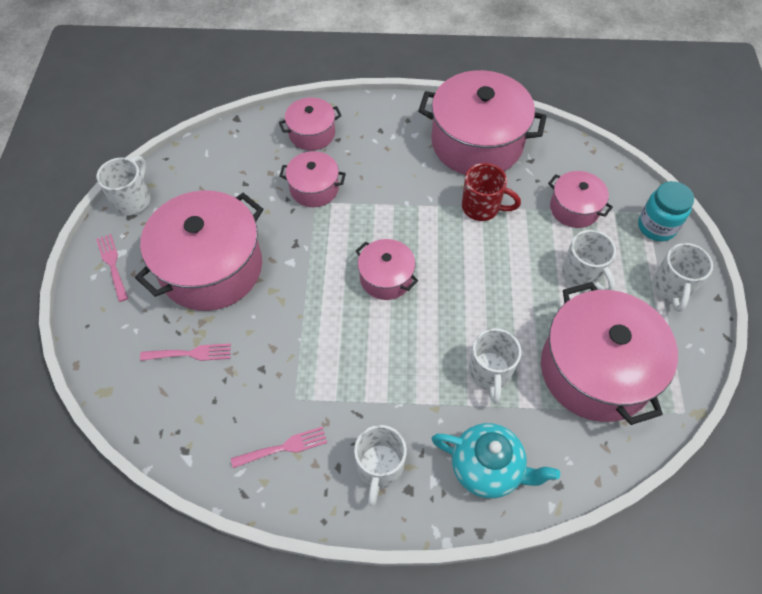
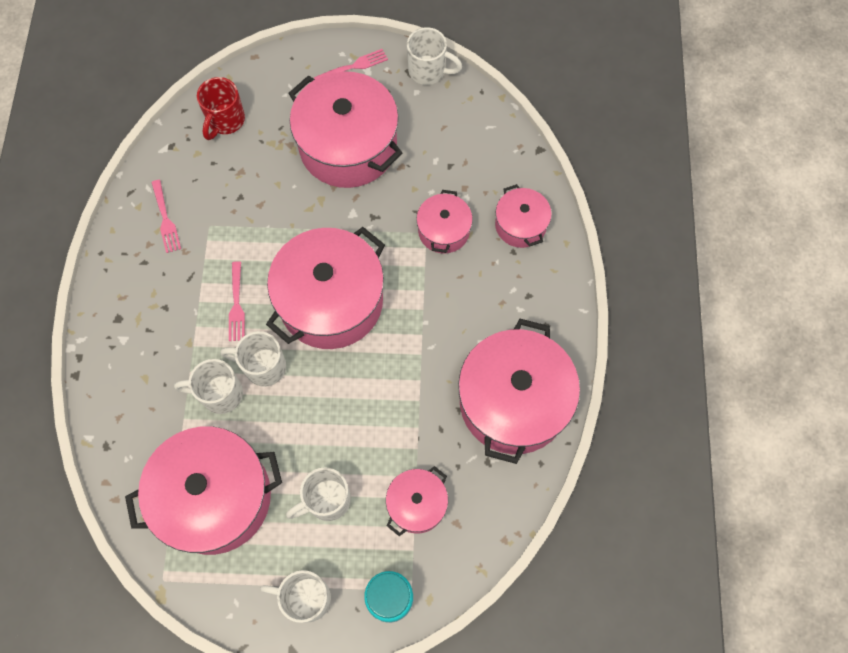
camera: 90 degrees right, 10 degrees up
(190, 353) = (259, 140): pink fork -> pink fork (236, 305)
(379, 468) = (139, 295): white mug -> white mug (263, 367)
(386, 278) = (331, 301): pink pot -> pink pot, size x1.96
(482, 207) = (418, 401): red mug -> red mug (225, 121)
(487, 469) = (128, 385): turquoise teapot -> none

